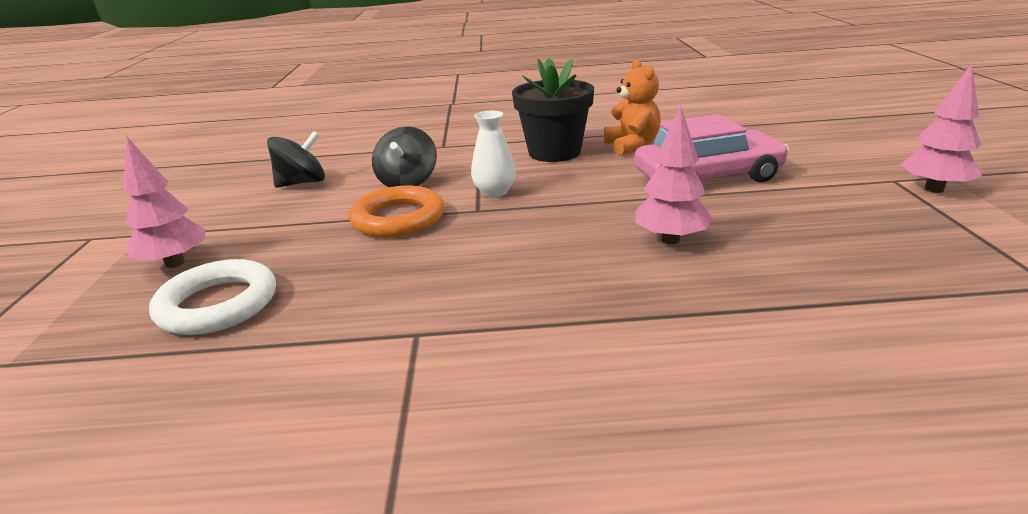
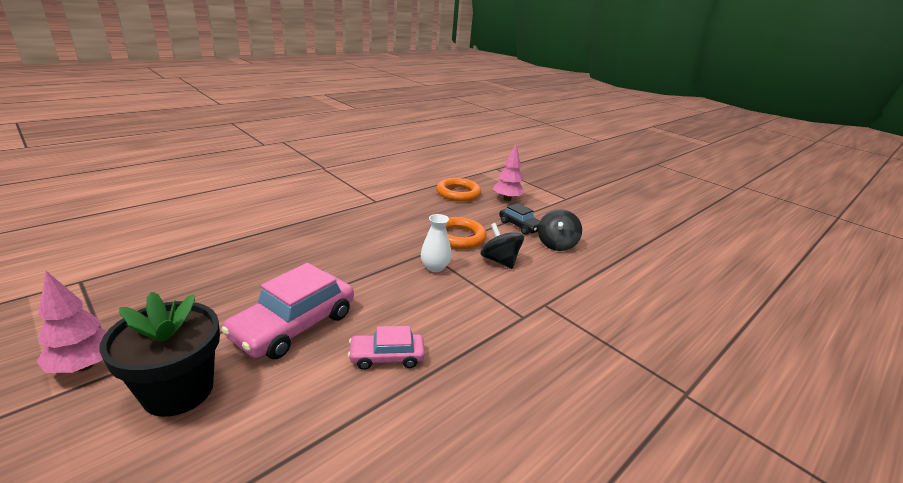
camera: 135 degrees right, 0 degrees up
(218, 304) = (458, 193): white ring -> orange ring
(282, 213) = (520, 226): none -> black car
(554, 152) = (446, 323): black flower pot -> black flower pot (178, 391)
(632, 146) = (387, 357): orange teddy bear -> pink car
(670, 239) = (300, 260): pink tree -> none

